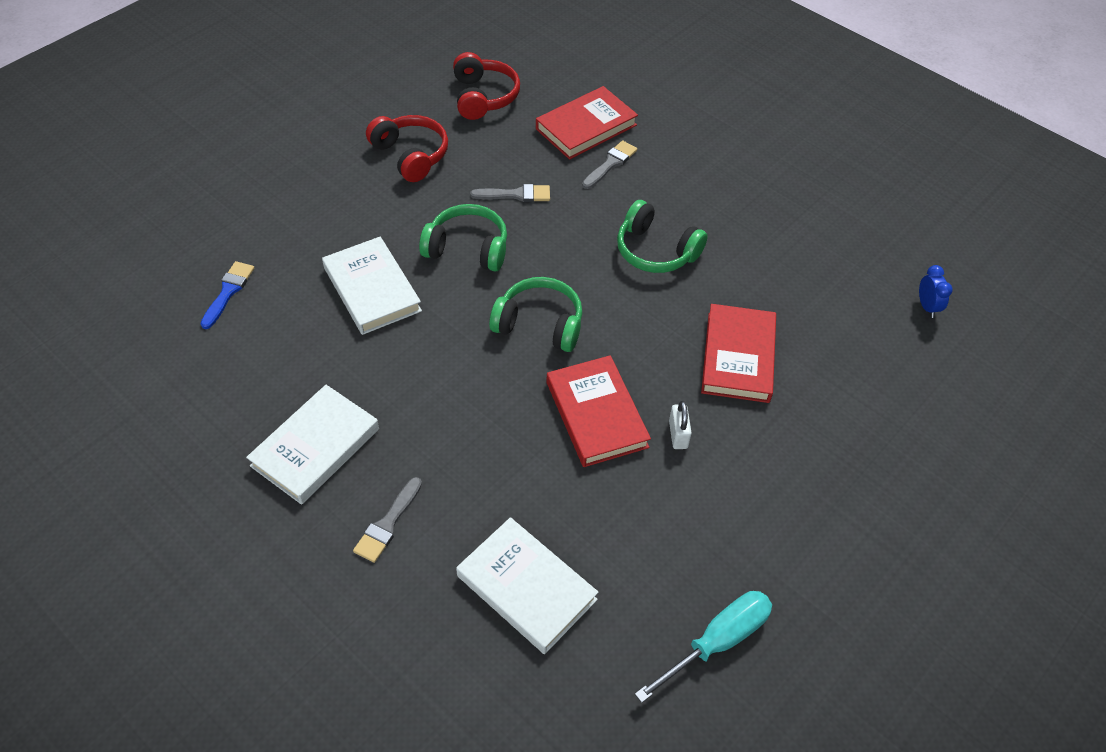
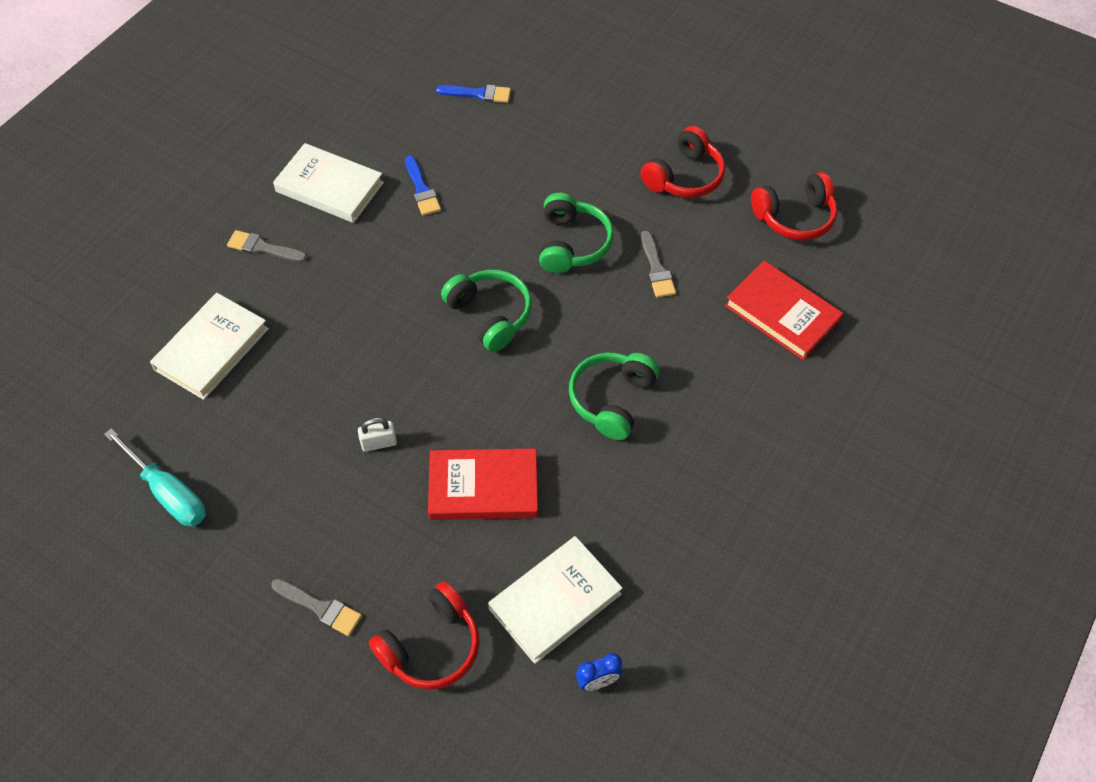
camera: 80 degrees right, 5 degrees up
(352, 360) = (421, 189): none -> blue brush
(372, 289) = (503, 185): white book -> white book (555, 601)
(539, 324) = (490, 315): green headphones -> green headphones turned 45 degrees counterclockwise
(596, 414) = (392, 374): red book -> none
(610, 164) = (730, 343): grey brush -> grey brush (320, 607)
(897, 417) = (431, 646): none -> red headphones

